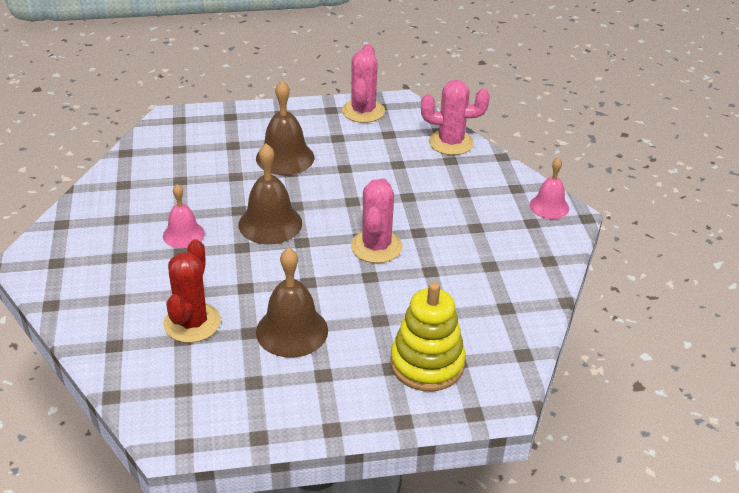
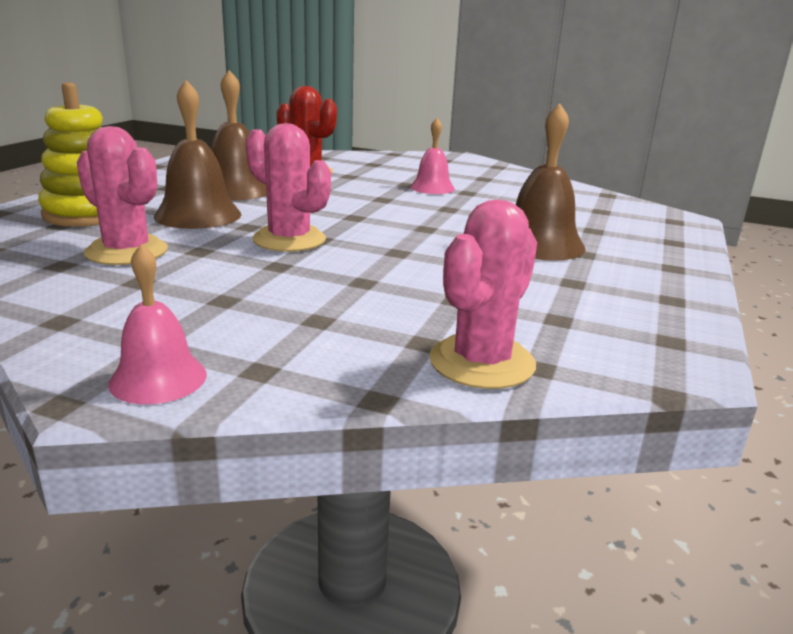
camera: 120 degrees right, 15 degrees down
(270, 223) = (405, 213): brown bell -> brown bell (198, 215)
(363, 111) = (655, 320): pink cactus -> pink cactus (126, 252)

